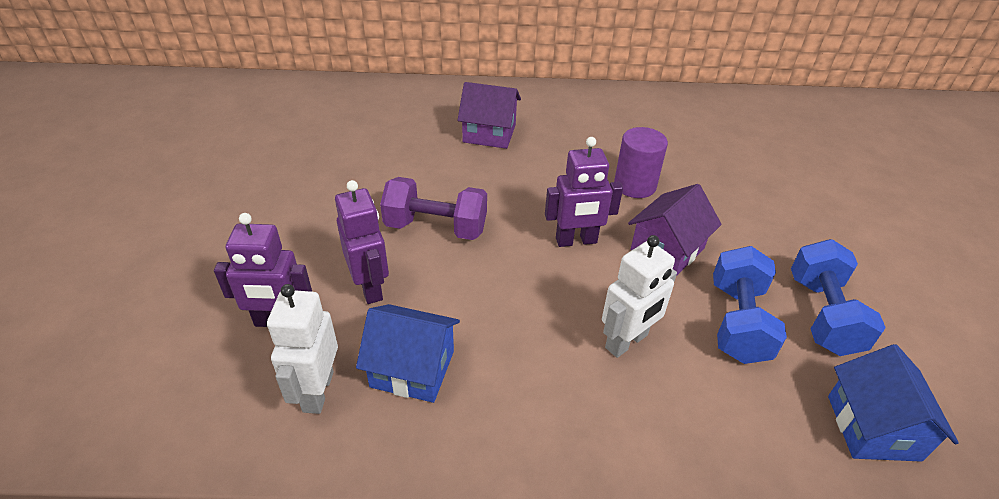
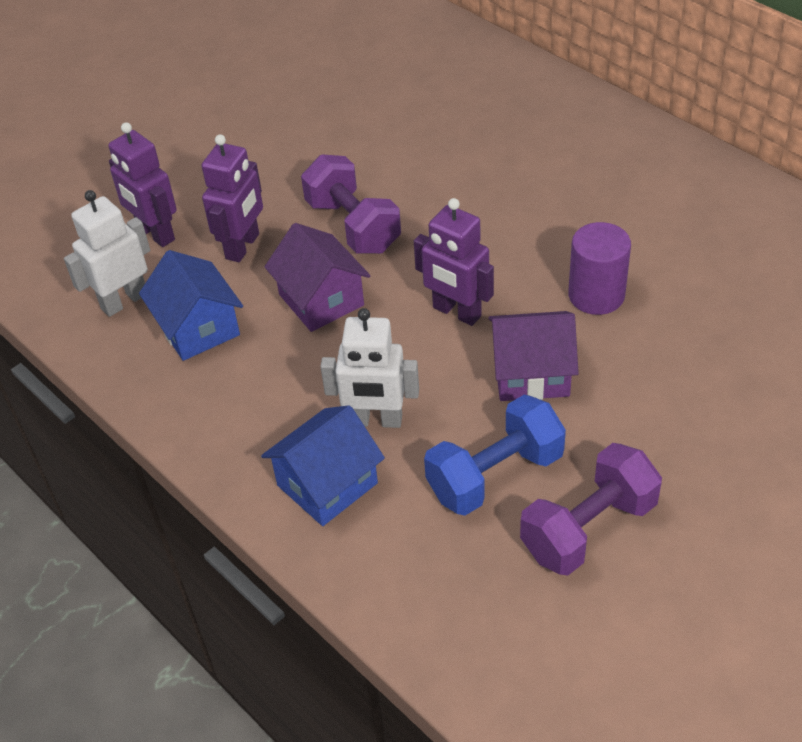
camera: 50 degrees right, 5 degrees up
(489, 133) = (524, 157): purple house -> purple house (321, 300)
(823, 315) = (588, 529): blue dumbbell -> purple dumbbell
(873, 427) = (477, 630): blue house -> blue house (327, 484)

